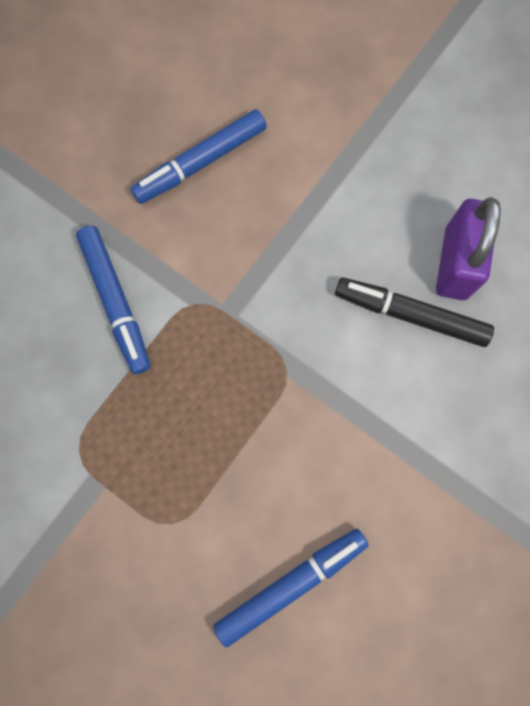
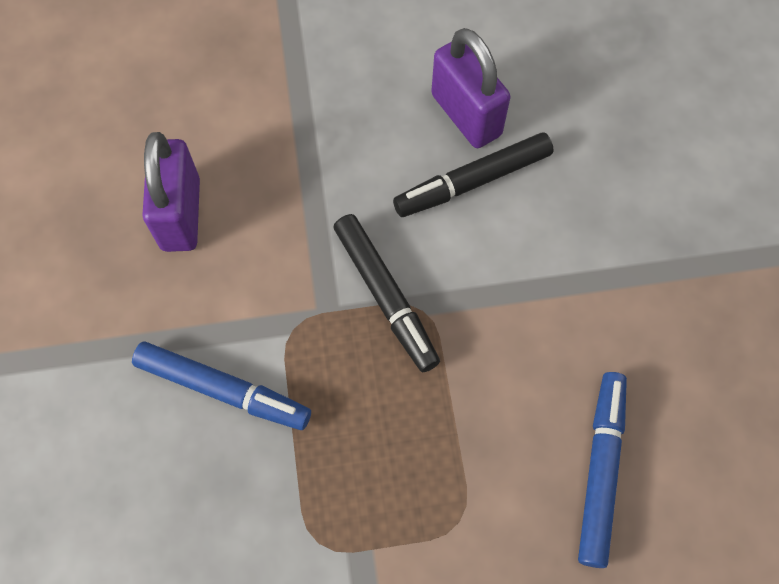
camera: 45 degrees left, 10 degrees down
(200, 162) = (181, 214): blue marker -> purple padlock
(272, 338) = (385, 296): none -> black marker

